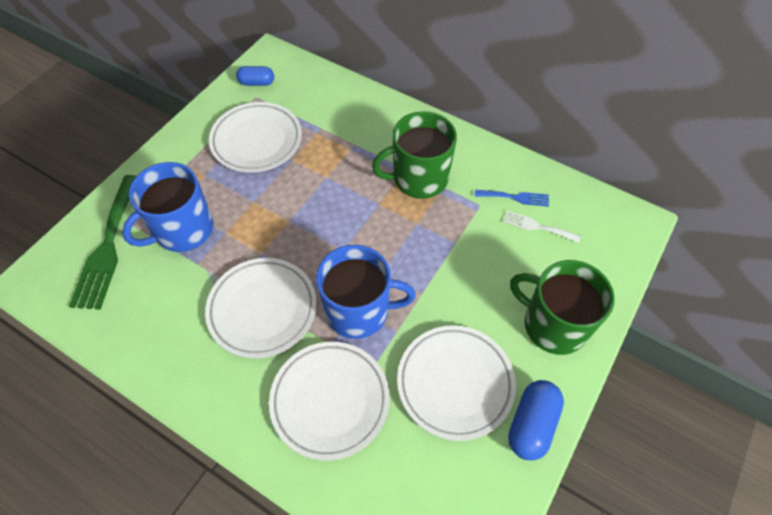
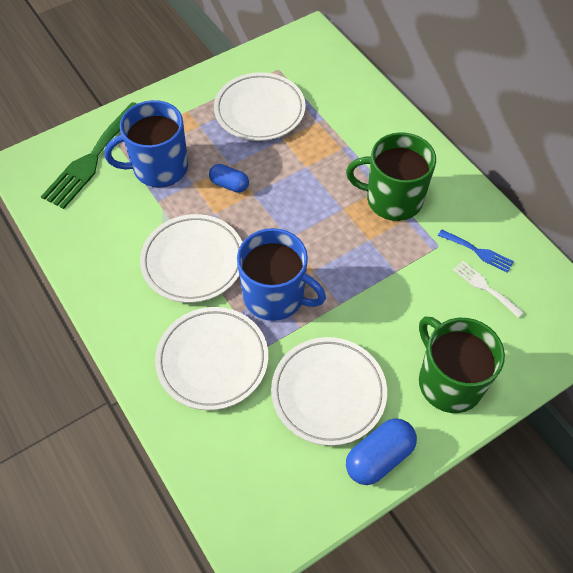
camera: 25 degrees right, 0 degrees up
(257, 83) = (286, 56): blue capsule -> blue capsule (229, 184)

